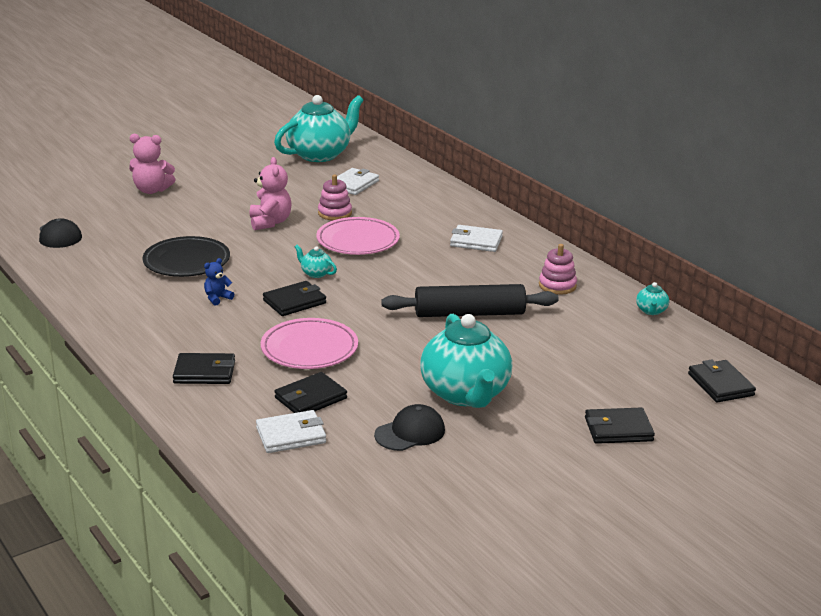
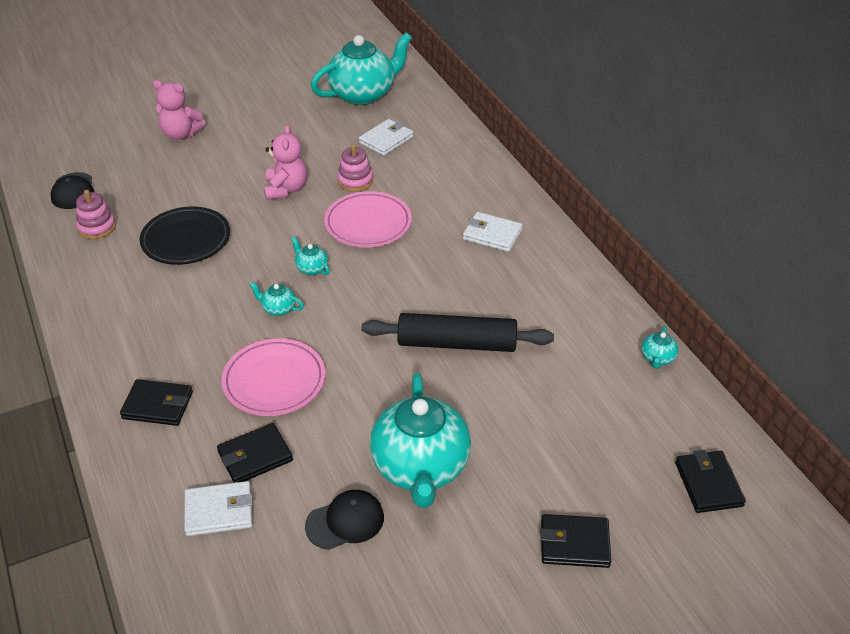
camera: 10 degrees right, 15 degrees up
(217, 298) = (201, 296): blue teddy bear -> none
(294, 302) = (278, 309): black wallet -> turquoise teapot
(557, 286) = (563, 309): pink stacking toy -> pink stacking toy (97, 227)

